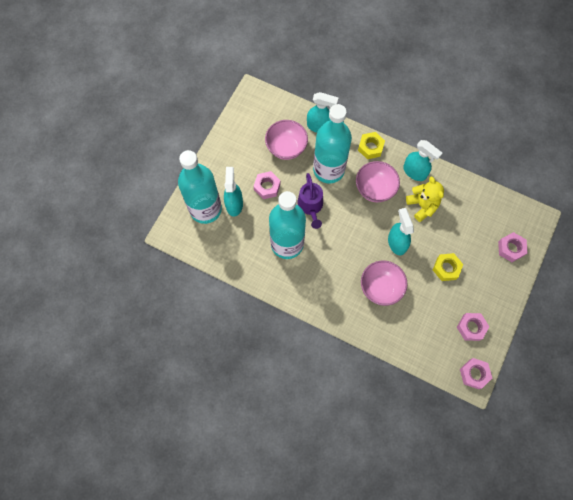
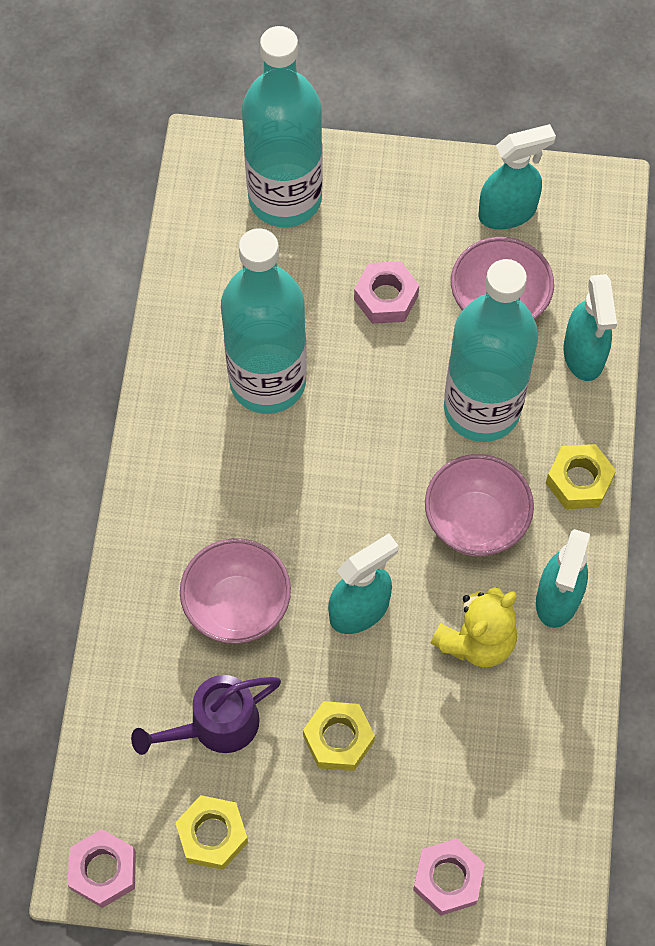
camera: 70 degrees right, 5 degrees down
(234, 204) = (319, 248): turquoise spray bottle -> turquoise spray bottle (508, 212)
(311, 206) = (375, 400): purple watering can -> purple watering can (215, 725)
(471, 327) = (212, 835): pink nut -> yellow nut

